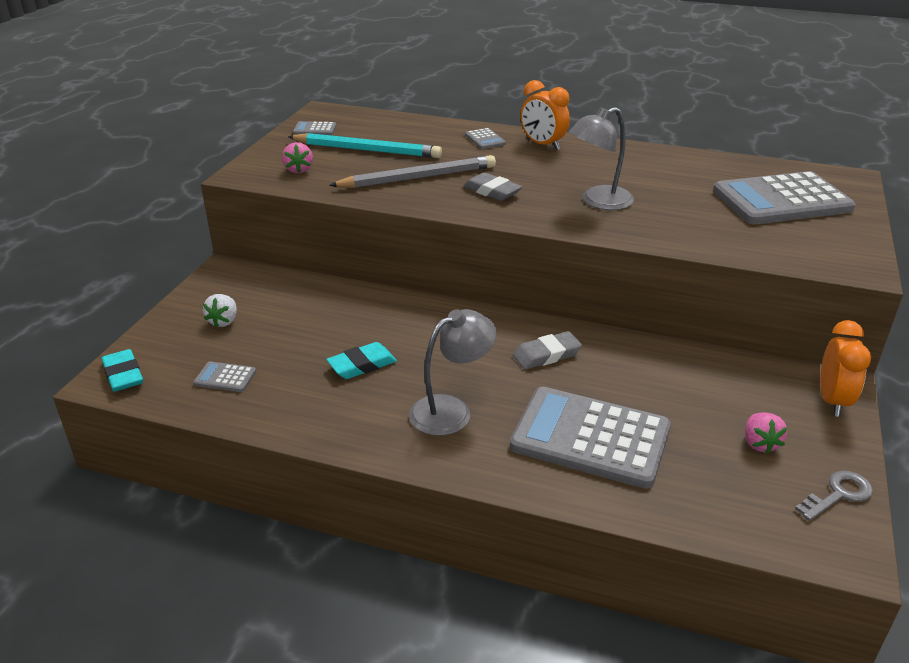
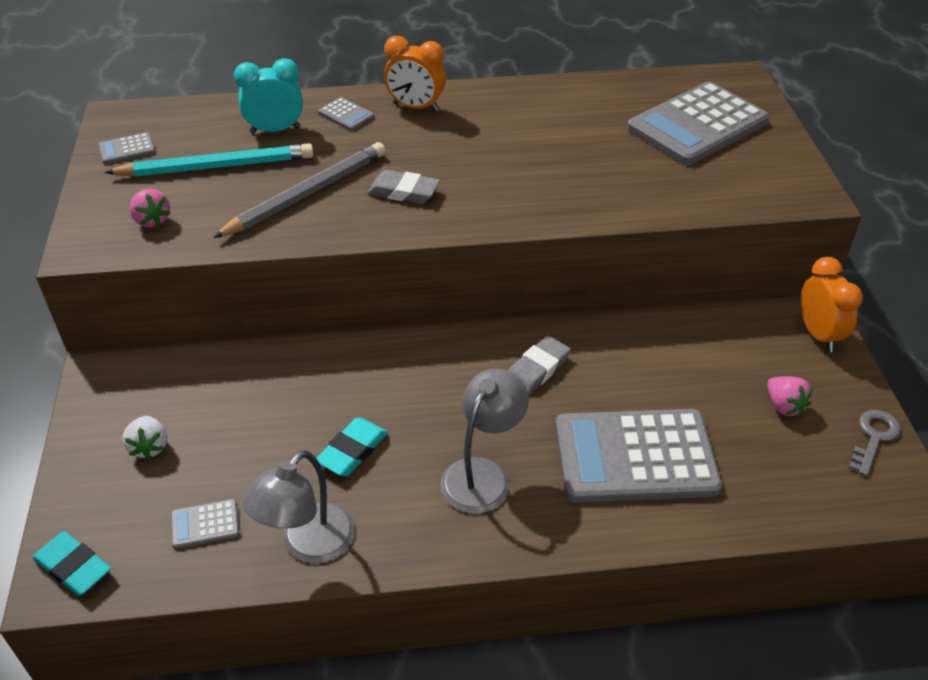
camera: 25 degrees left, 10 degrees up
(425, 138) = (275, 130): none -> turquoise clock
(598, 201) = (525, 176): grey lamp -> grey lamp (308, 545)

